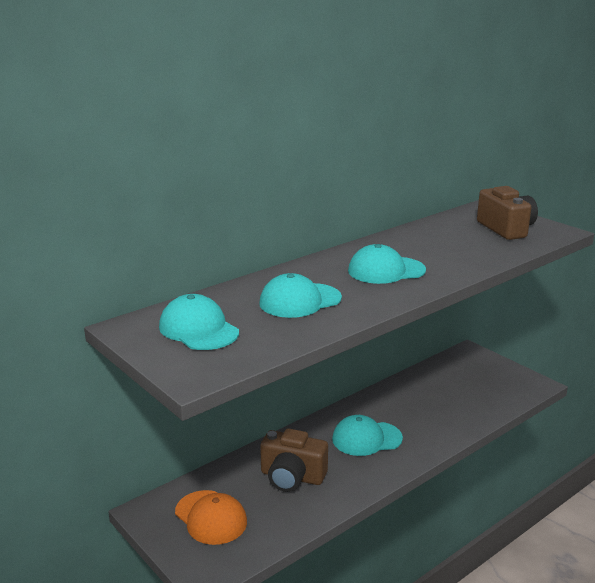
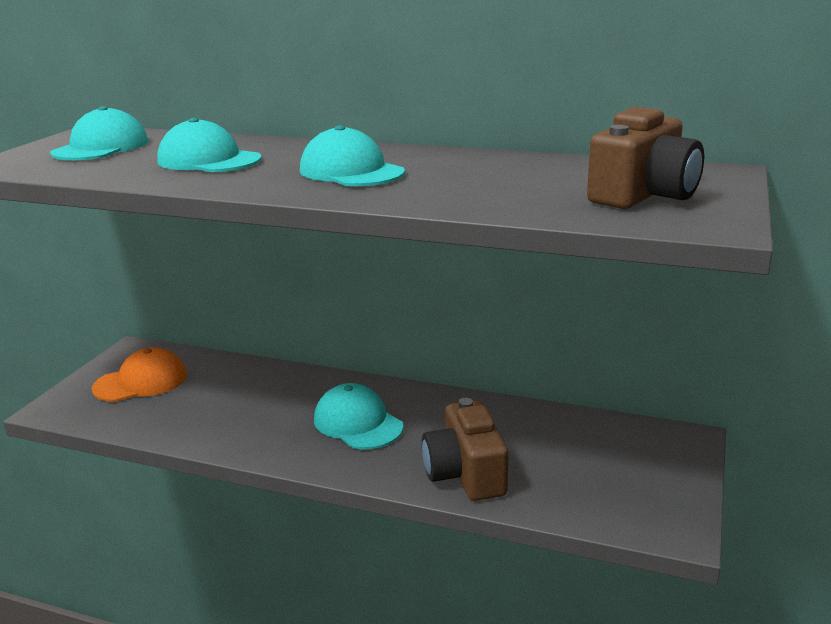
camera: 60 degrees right, 0 degrees up
(211, 517) = (141, 382): orange cap -> orange cap turned 135 degrees counterclockwise
(292, 477) = (240, 401): brown camera -> brown camera (465, 474)

